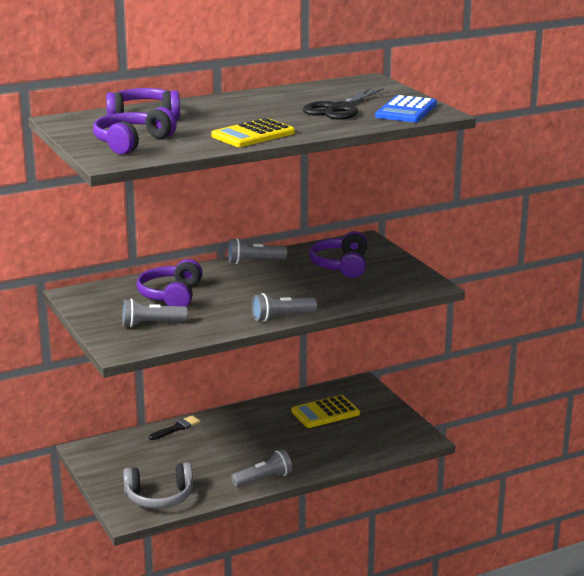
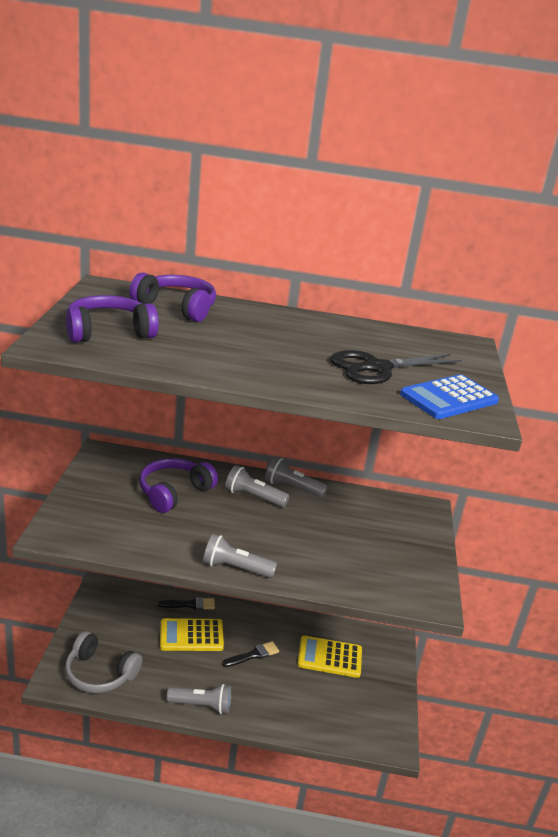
camera: 30 degrees right, 5 degrees up
(151, 324) = (116, 517): grey flashlight -> grey flashlight (253, 497)
(253, 134) = (234, 367): yellow calculator -> yellow calculator (191, 635)
(266, 435) = (253, 655): none -> black brush
(341, 265) = (367, 530): purple headphones -> none

